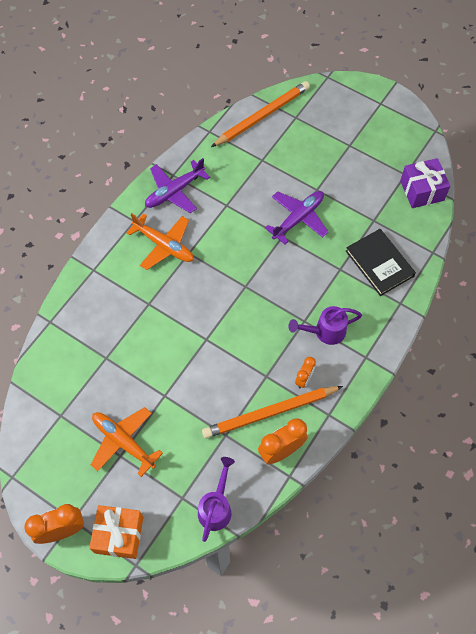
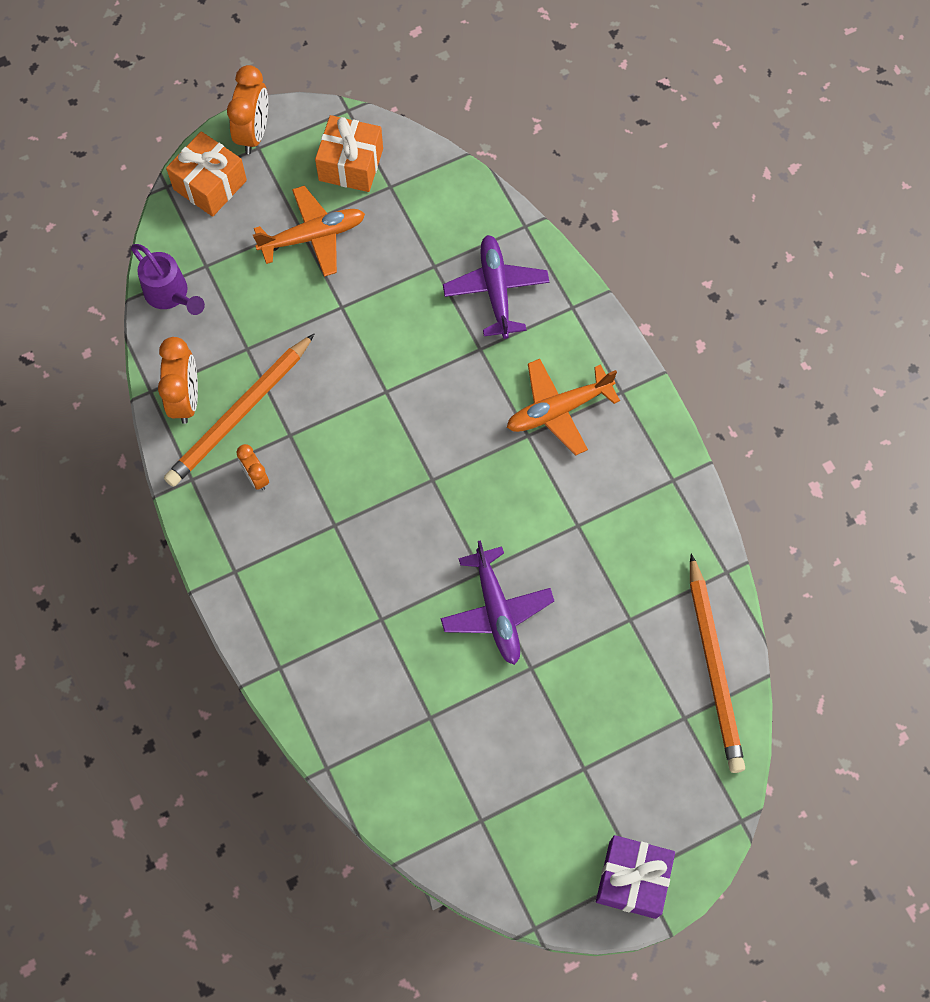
camera: 120 degrees right, 5 degrees up
(56, 449) = (351, 164): none -> orange gift
(174, 191) = (641, 467): purple plane -> purple plane (496, 290)
(270, 412) = (240, 413): orange pencil -> orange pencil turned 150 degrees counterclockwise
(325, 332) = (302, 542): purple watering can -> none
(379, 263) = (356, 679): black book -> none
(422, 190) = (437, 825): purple gift -> purple gift (632, 879)

